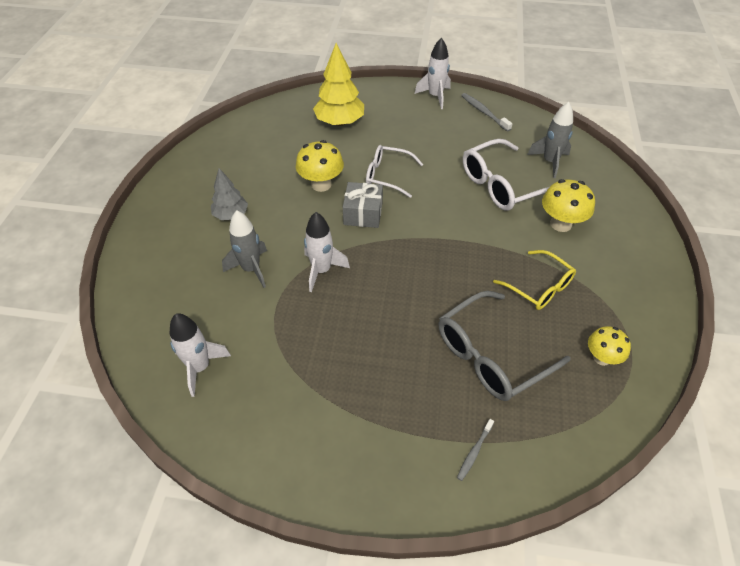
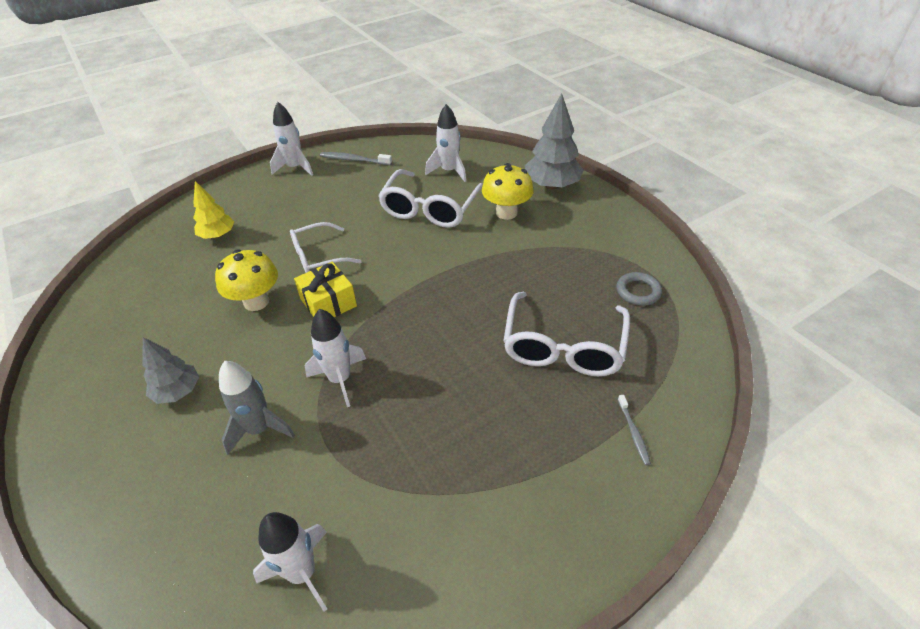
camera: 40 degrees left, 5 degrees down
(340, 122) = (218, 235): yellow tree -> yellow tree, size x0.62
(363, 213) = (328, 302): grey gift -> yellow gift
(491, 355) = (563, 346): grey glasses -> white glasses
(539, 287) = (541, 269): yellow glasses -> none
(550, 162) = (449, 171): grey rocket -> white rocket
(601, 358) = (638, 291): yellow mushroom -> grey ring
(627, 223) = (552, 185): none -> grey tree

